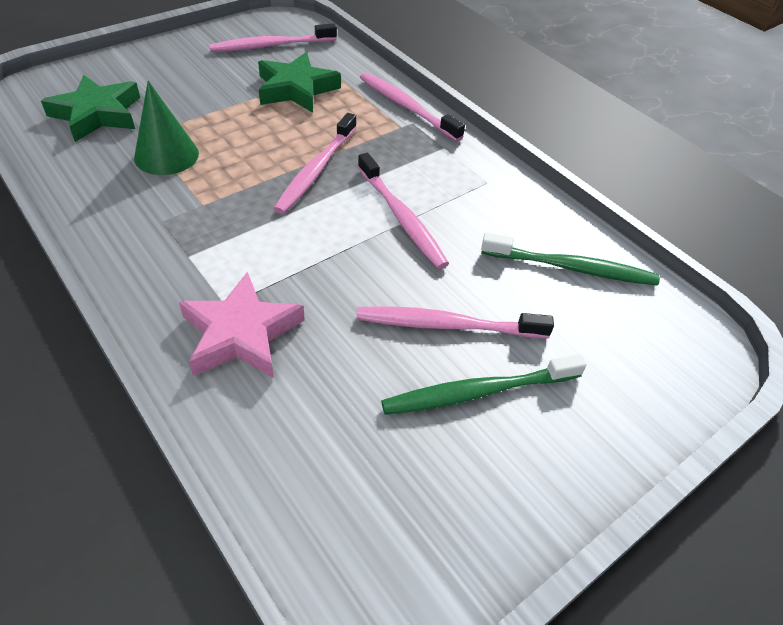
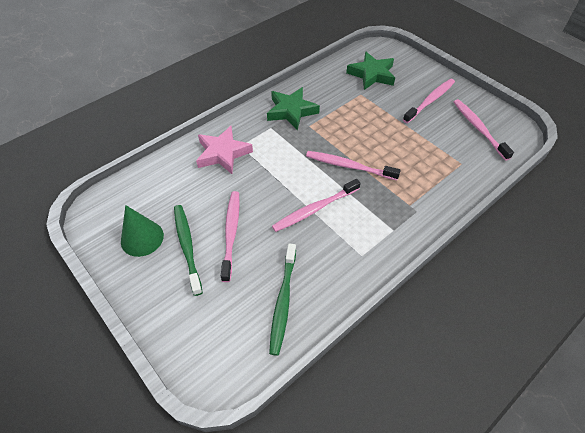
camera: 90 degrees right, 5 degrees up
(166, 155) = (345, 105): green cone -> green cone (142, 238)
(296, 89) = (431, 147): green star -> green star (291, 111)
(406, 107) = (435, 207): pink toothbrush -> pink toothbrush (430, 100)

